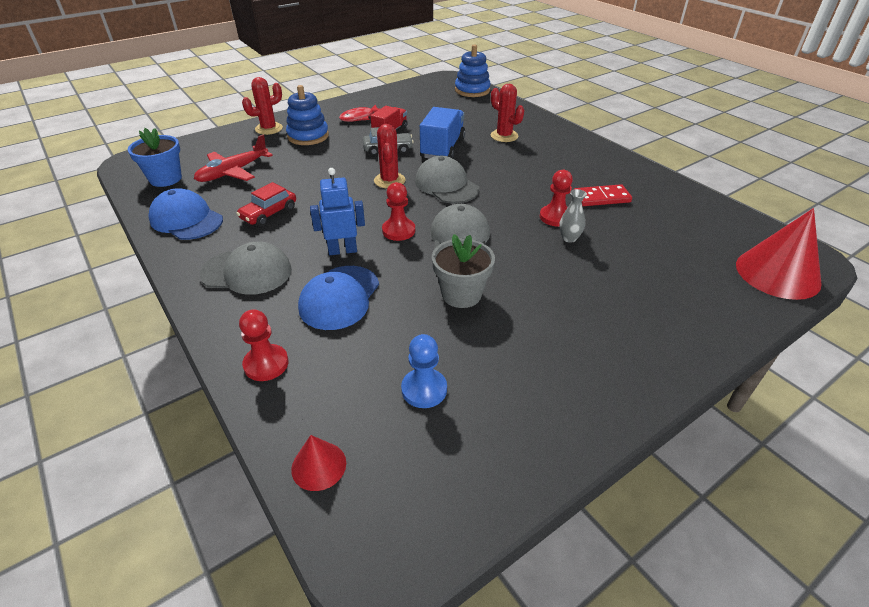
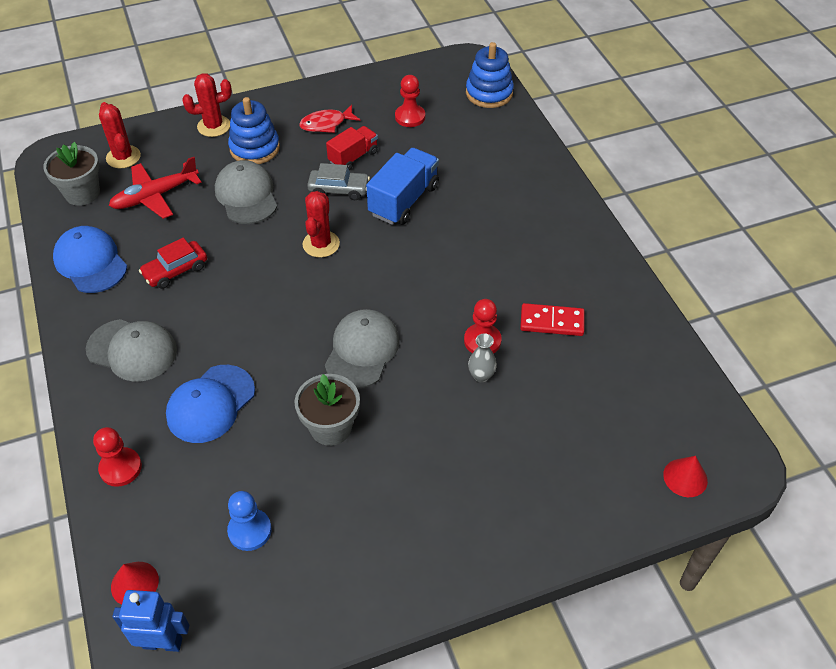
camera: 15 degrees right, 10 degrees up
(165, 179) = (82, 193): blue flower pot -> grey flower pot
(342, 250) = (234, 341): blue robot -> blue robot (163, 642)
(398, 231) = (302, 325): red pawn -> red pawn (410, 117)
(446, 185) = (382, 264): grey cap -> grey cap (246, 195)
(504, 136) = (489, 191): red cactus -> red cactus (123, 157)
(777, 273) = (685, 477): red cone -> red cone, size x0.50

